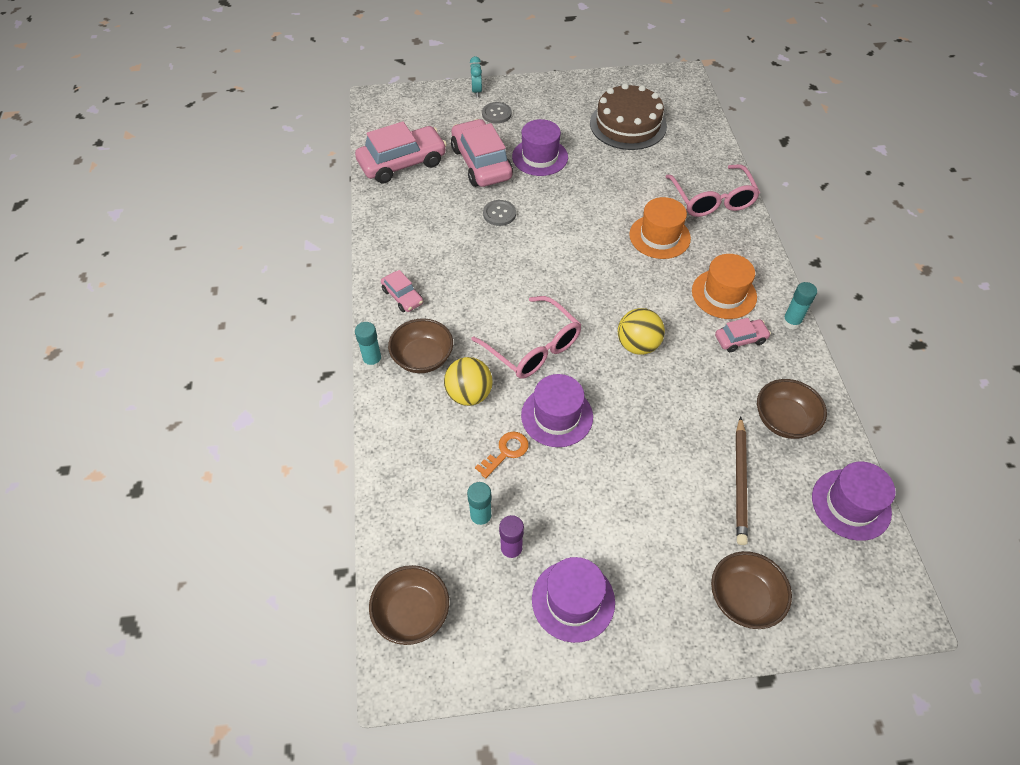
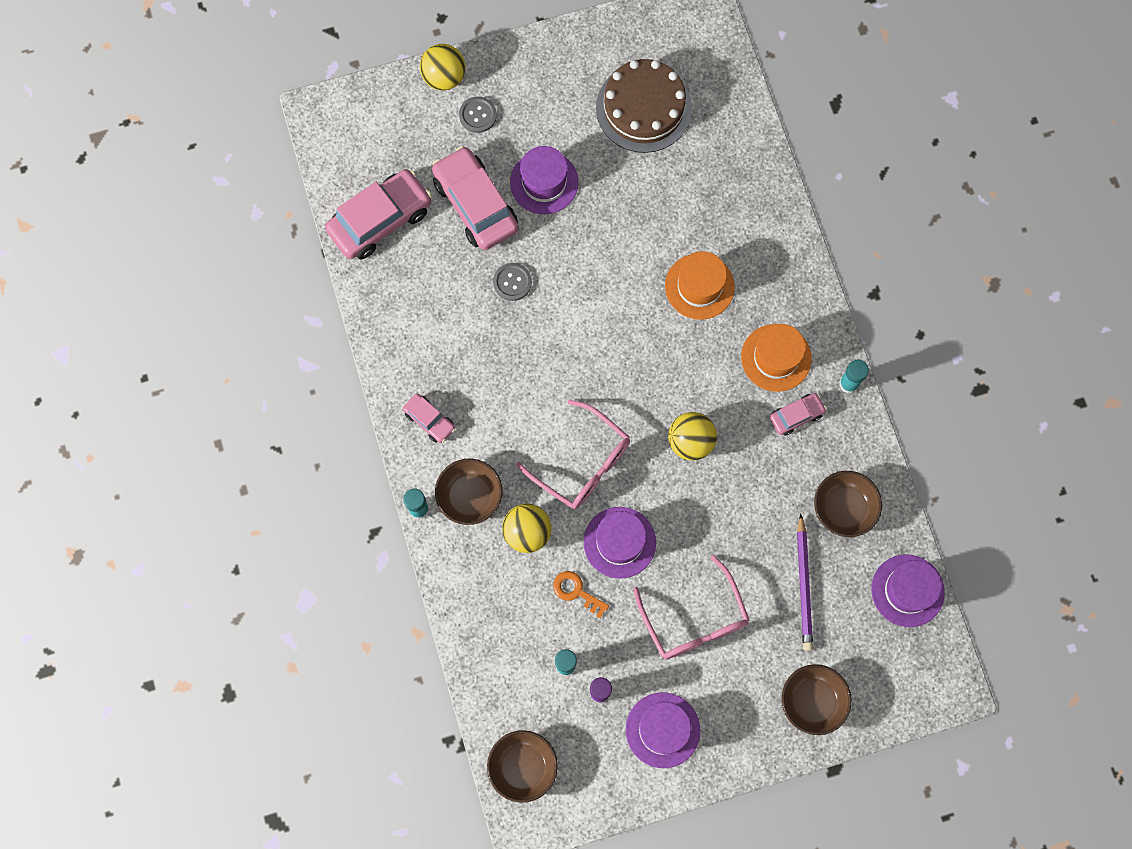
camera: 10 degrees left, 20 degrees up
(476, 91) = (444, 77): turquoise clock -> yellow ball
(506, 452) = (576, 592): orange key -> orange key turned 90 degrees counterclockwise
(712, 200) = (755, 219): pink glasses -> pink glasses (694, 620)
(740, 482) = (804, 585): brown pencil -> purple pencil

